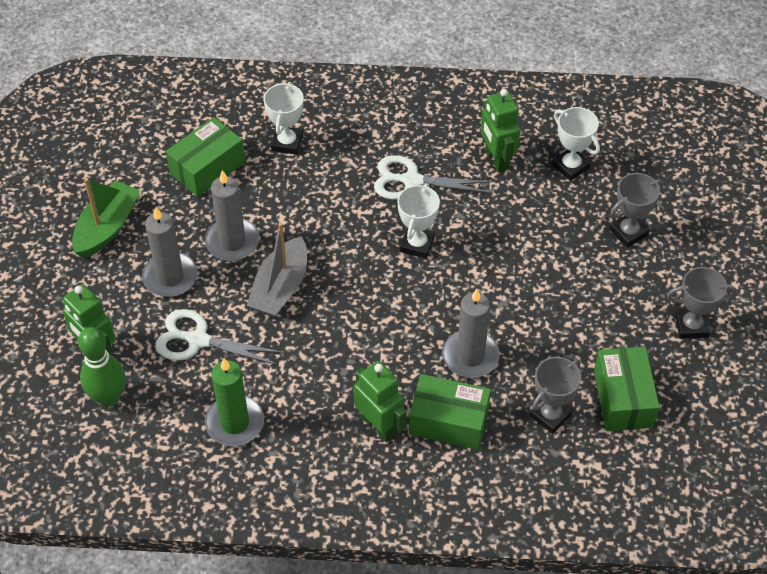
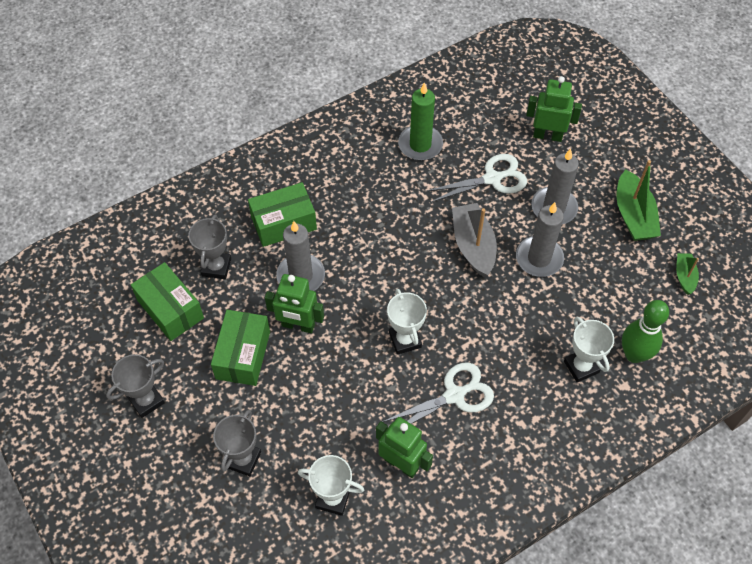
camera: 145 degrees right, 5 degrees up
(108, 397) = (510, 115): green bowling pin -> green bowling pin (634, 354)
(125, 156) = (684, 276): none -> green boat
(207, 168) = (617, 305): green box -> green box (243, 355)
(379, 426) = (327, 194): green robot -> green robot (298, 325)

